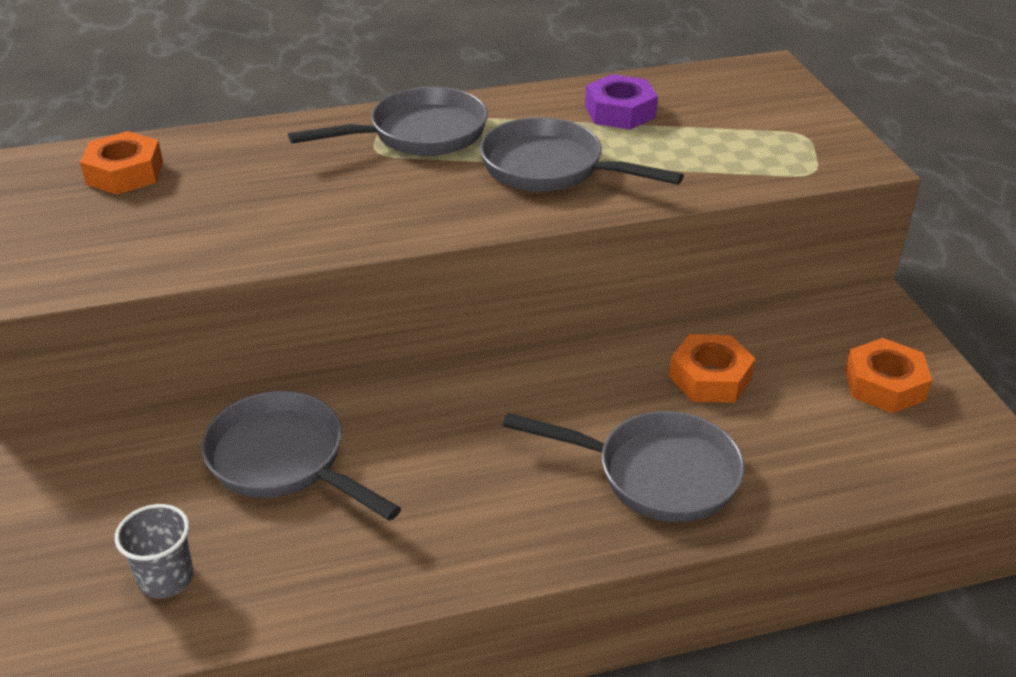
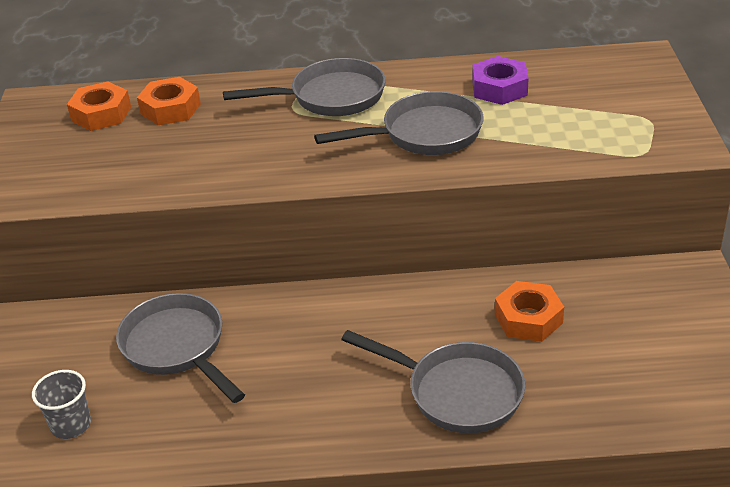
camera: 15 degrees right, 0 degrees up
(551, 168) = (424, 134): grey pan -> grey pan turned 120 degrees clockwise
(884, 385) = (675, 341): orange nut -> orange nut (170, 109)

